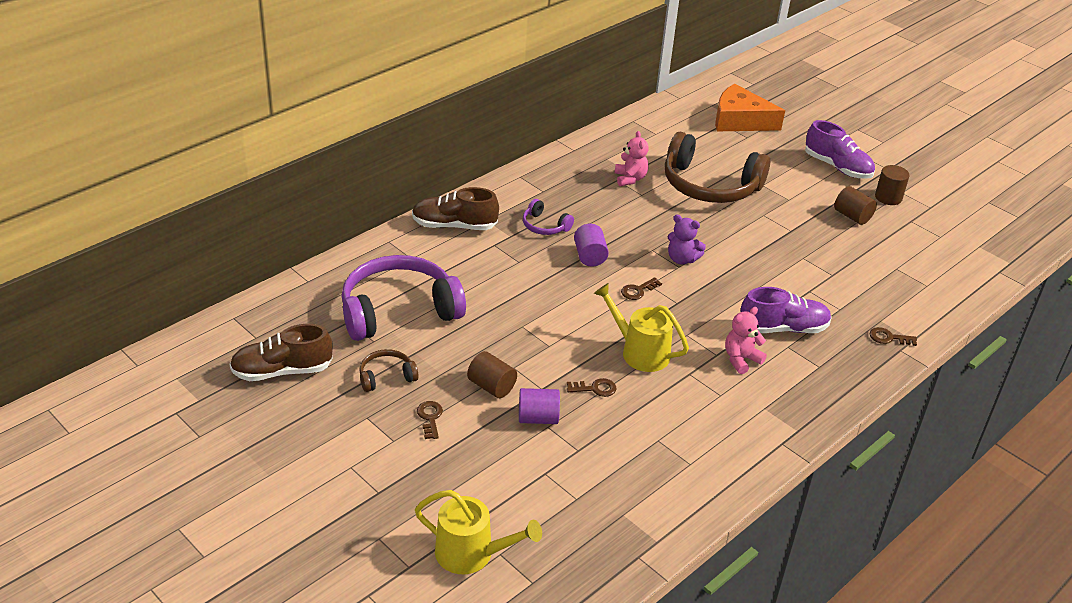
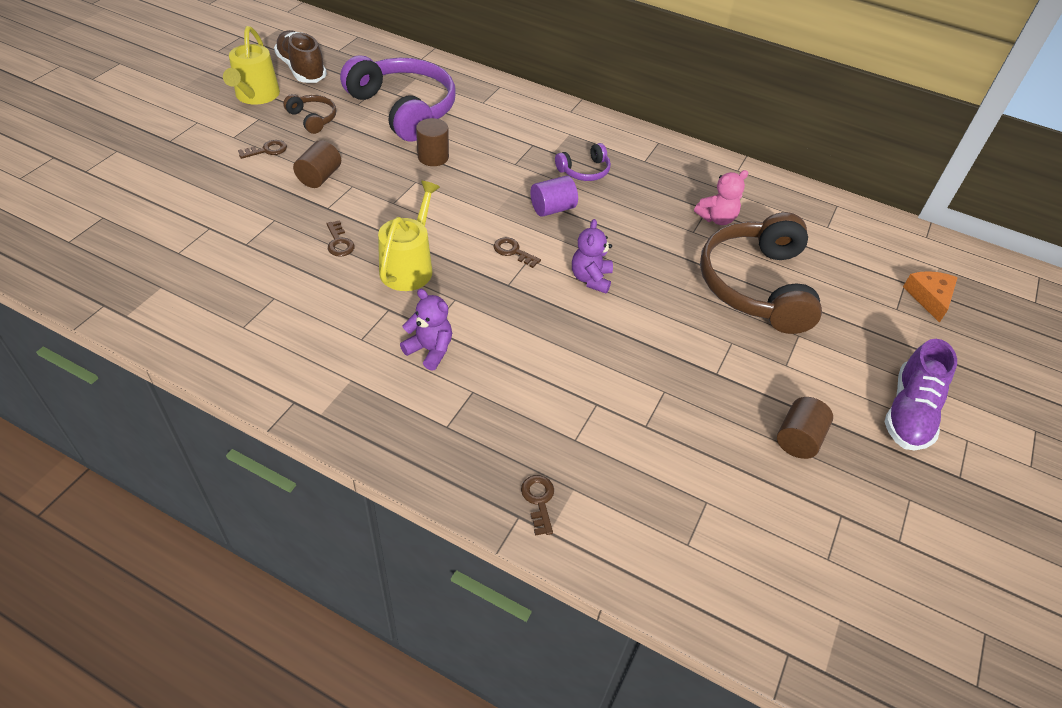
camera: 70 degrees right, 10 degrees up
(454, 226) = (547, 117): brown shoe -> none
(471, 554) = (101, 201): yellow watering can -> yellow watering can (255, 96)
(538, 418) = (284, 212): purple cylinder -> none
(544, 226) = (584, 171): purple headphones -> purple headphones turned 135 degrees counterclockwise
(740, 120) = (929, 297): orange cheese -> orange cheese, size x0.58
(741, 359) = (430, 350): pink teddy bear -> purple teddy bear
(783, 328) = (506, 384): purple shoe -> none
(888, 197) = (881, 481): brown cylinder -> brown cylinder (433, 157)

